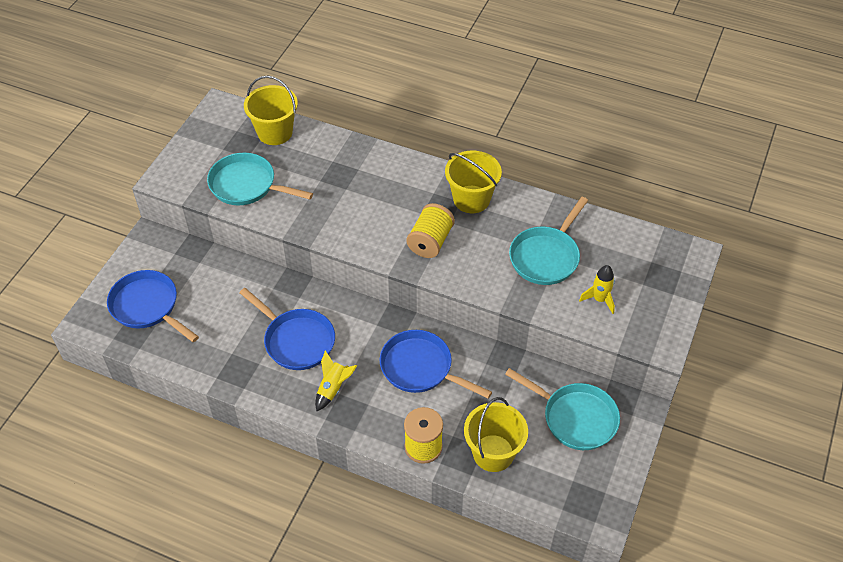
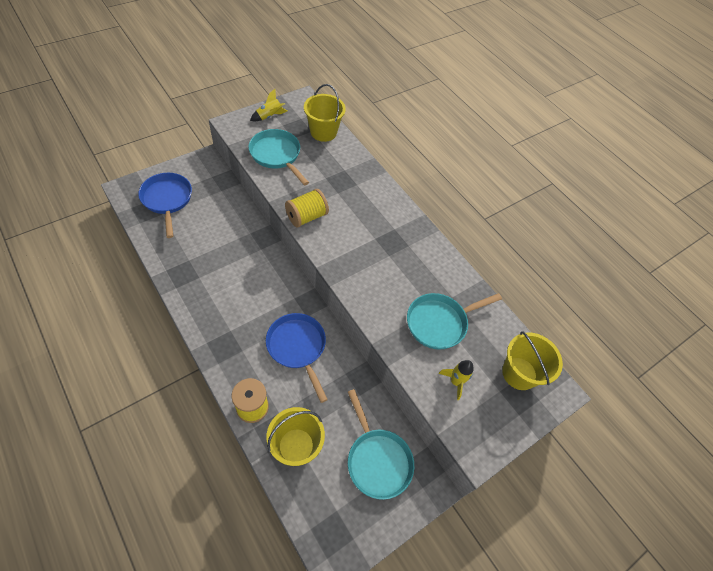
camera: 25 degrees right, 5 degrees up
(296, 340) = (234, 276): blue pan -> none
(333, 388) = (229, 324): yellow rocket -> yellow rocket (269, 116)
(430, 241) = (364, 261): yellow spool -> yellow spool (306, 216)
(471, 199) = (417, 248): yellow bucket -> yellow bucket (519, 373)

